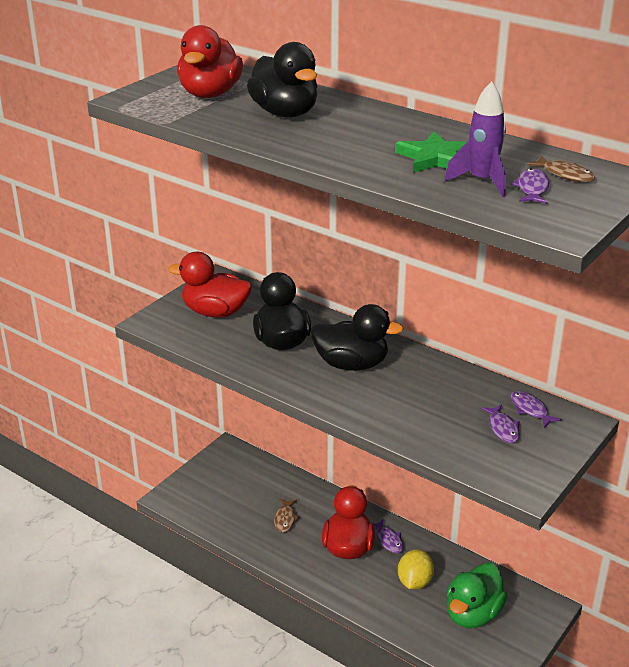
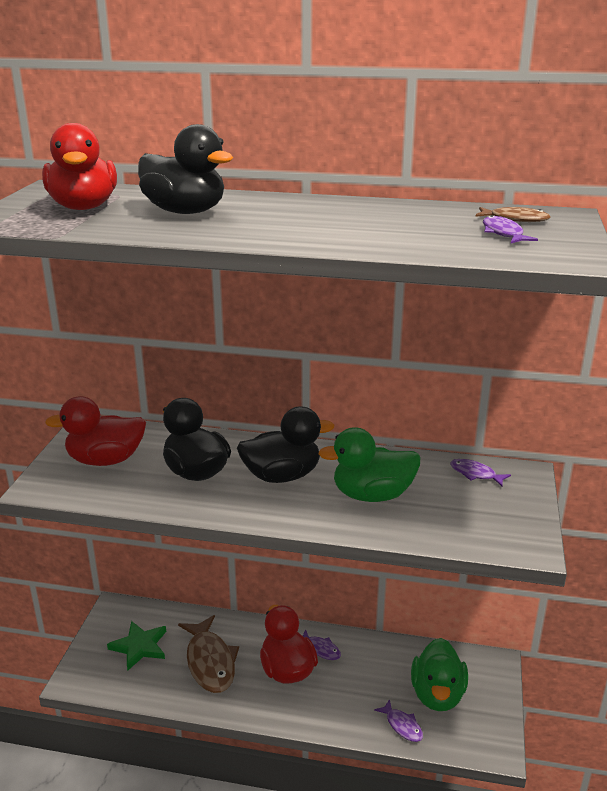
camera: 25 degrees left, 5 degrees down
(285, 519) = (210, 662): brown fish -> brown fish, size x2.00
(414, 582) = (368, 682): yellow lemon -> none
(418, 402) = (372, 495): none -> green duck
(435, 158) = (382, 224): green star -> green star (139, 647)
(482, 182) = (451, 235): purple rocket -> none
(502, 428) = (466, 498): purple fish -> purple fish (402, 726)

